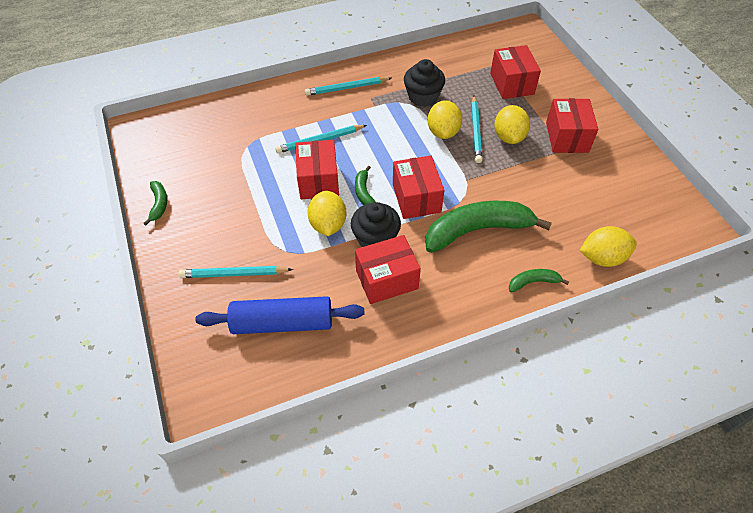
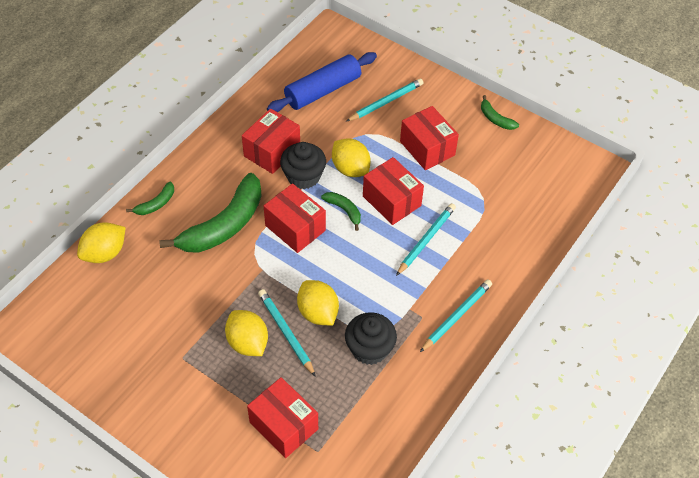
camera: 145 degrees right, 0 degrees up
(567, 137) = (186, 376): red box -> red box (427, 148)

